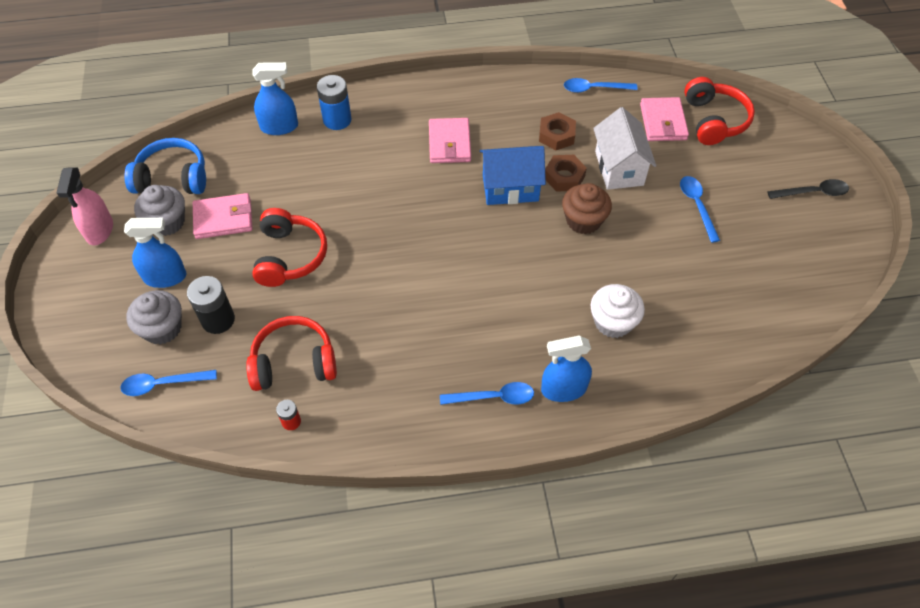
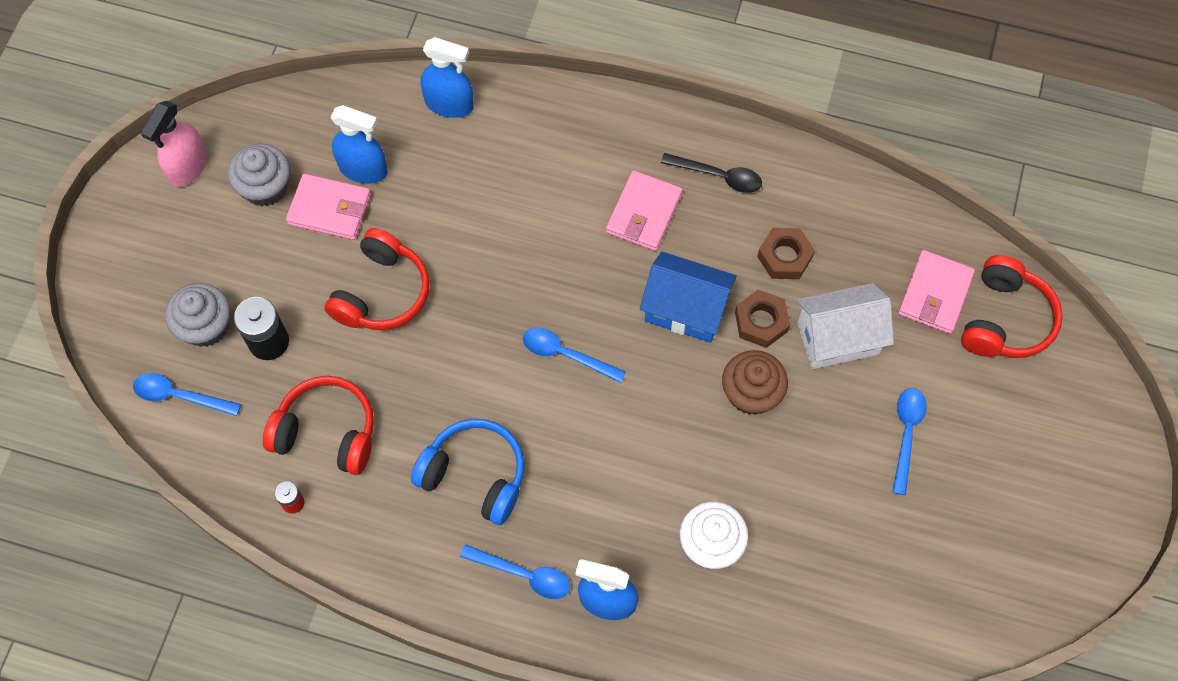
camera: 25 degrees right, 10 degrees up
(165, 277) = (234, 261): blue spray bottle -> blue spray bottle (363, 169)
(172, 178) = (296, 128): blue headphones -> blue headphones (475, 475)
(337, 120) = (523, 122): blue battery -> none
(594, 89) = (872, 206): blue spoon -> blue spoon (566, 355)
(619, 168) = (837, 338): white house -> white house turned 60 degrees clockwise
(813, 192) = (1070, 480): black spoon -> black spoon (718, 176)

